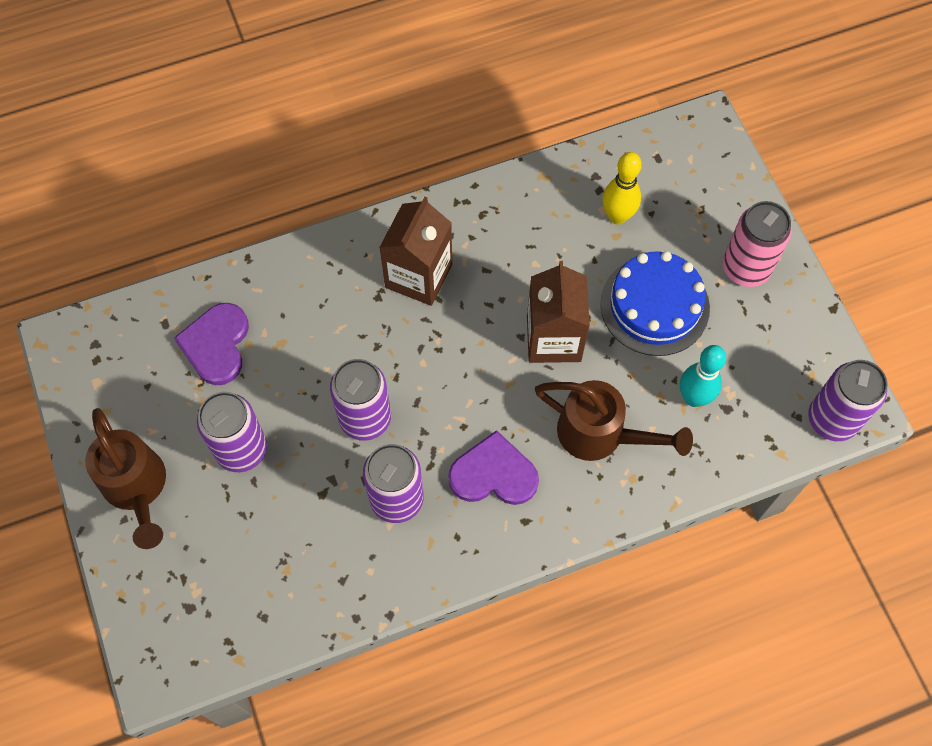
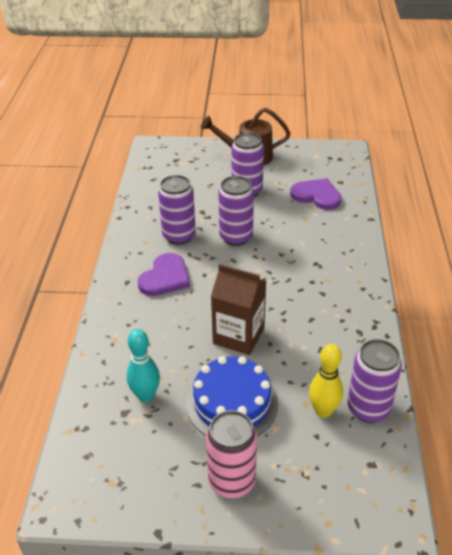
camera: 115 degrees right, 25 degrees down
(418, 276) = (322, 285): brown carton -> none
(600, 434) = (155, 334): brown watering can -> none
(832, 419) = (68, 478): purple can -> purple can (368, 408)

